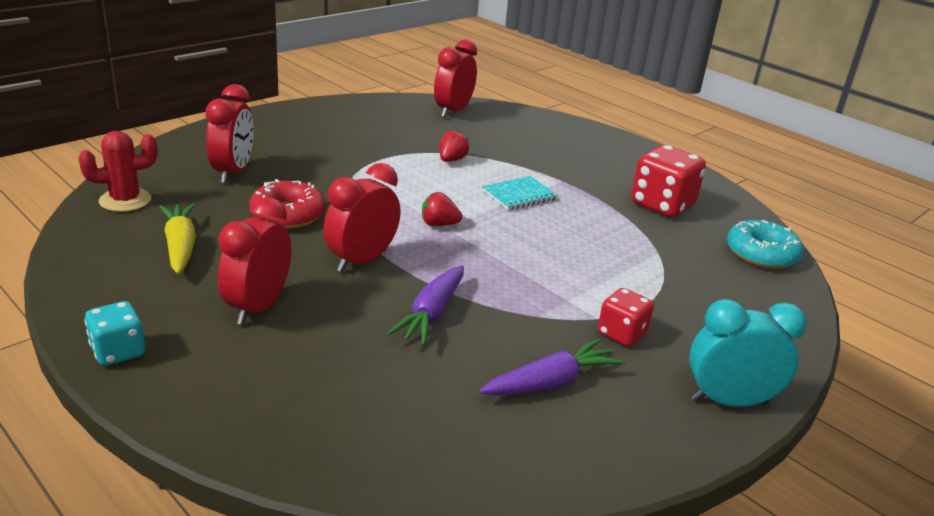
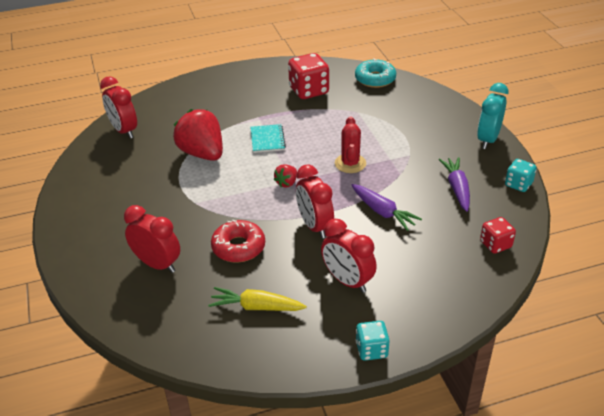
camera: 60 degrees left, 10 degrees up
(125, 200) = (170, 330): red cactus -> red cactus (350, 163)
(451, 160) = (202, 153): red strawberry -> red strawberry, size x2.16
(621, 334) = (426, 152): red dice -> red dice (495, 244)
(626, 462) = (518, 184): none -> turquoise dice

